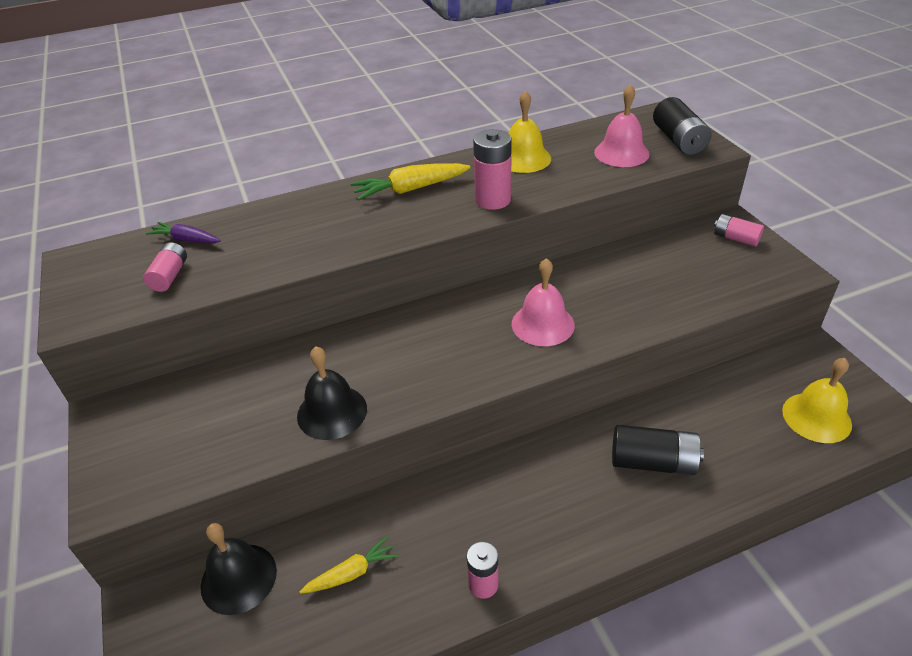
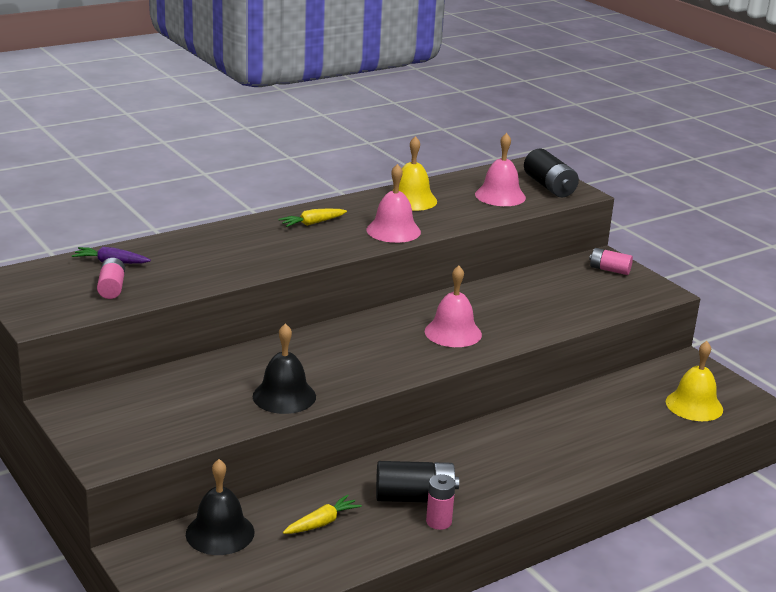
camera: 15 degrees left, 15 degrees down
(410, 189) = (312, 223): yellow carrot -> yellow carrot, size x0.63
(493, 200) = (393, 230): pink battery -> pink bell
(653, 462) = (563, 440): black battery -> black battery (414, 498)

